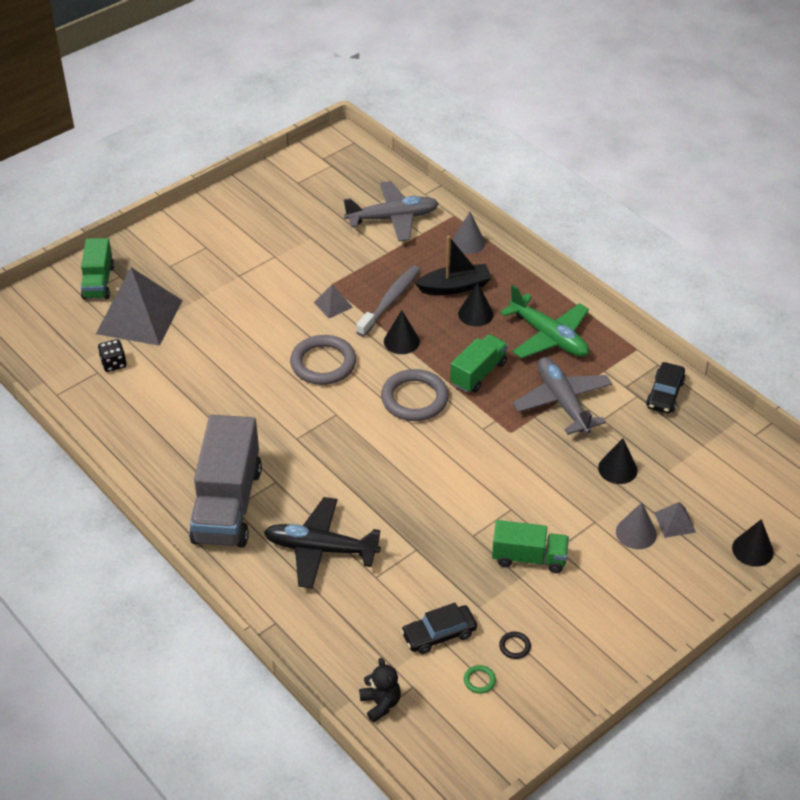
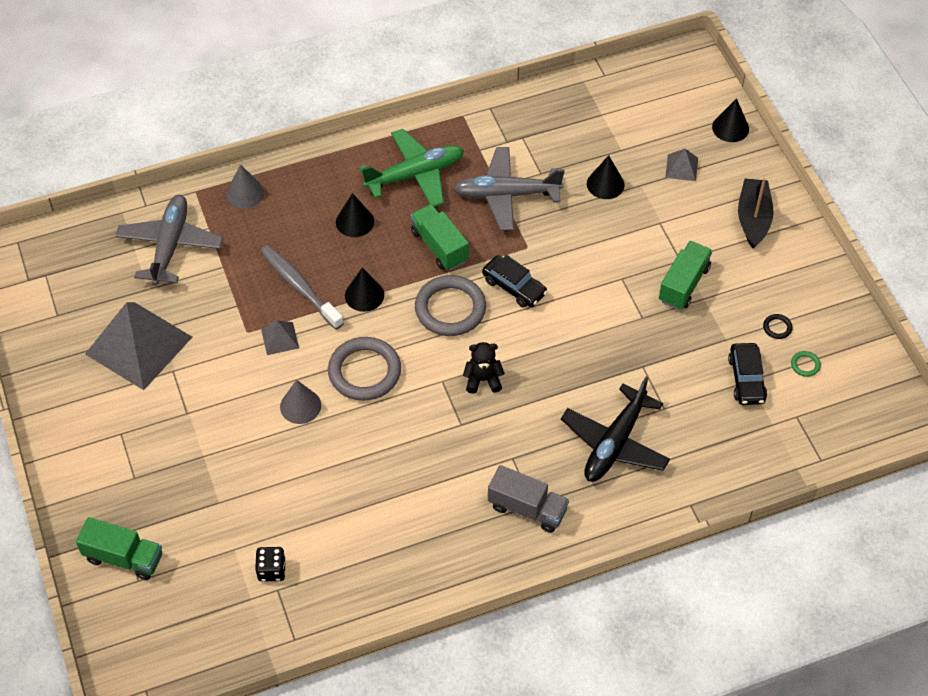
camera: 70 degrees left, 10 degrees up
(139, 317) = (206, 527): grey pyramid -> grey pyramid (138, 345)
(227, 505) = (527, 508): grey truck -> grey truck, size x0.57
(380, 703) = (807, 446): black teddy bear -> black teddy bear (483, 380)
(454, 287) = (306, 226): black boat -> black boat (753, 219)
(636, 533) = (683, 198): grey cone -> grey cone (300, 406)
(664, 394) = (529, 117): black car -> black car (514, 287)

